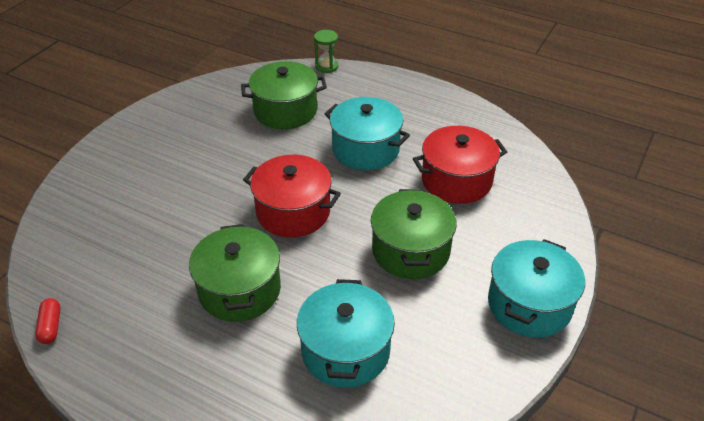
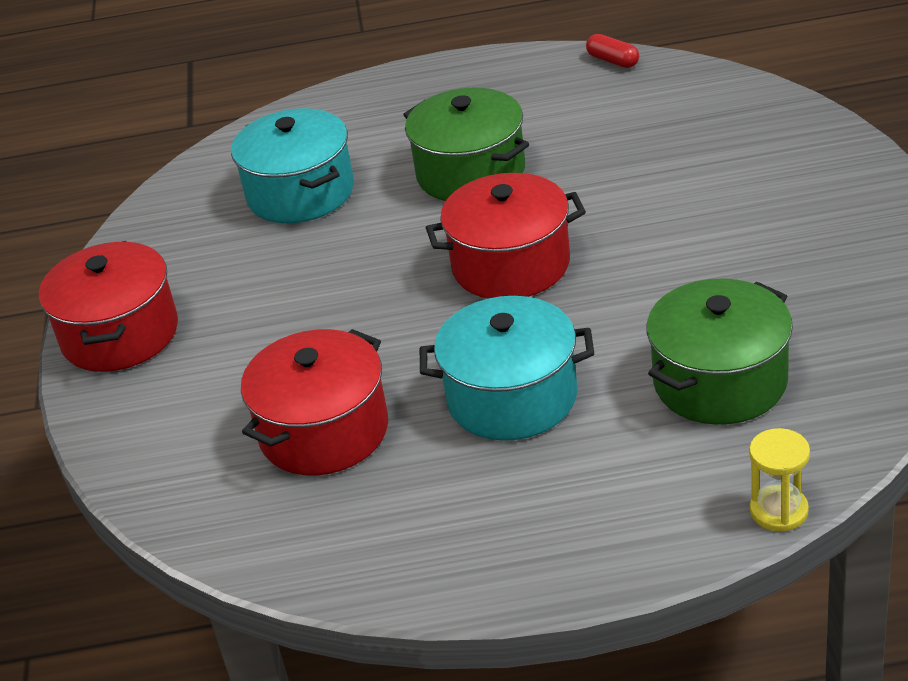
camera: 150 degrees right, 5 degrees down
(326, 66) = (779, 511): green hourglass -> yellow hourglass
(411, 251) = (312, 309): green pot -> none
(529, 304) = (120, 334): turquoise pot -> red pot

